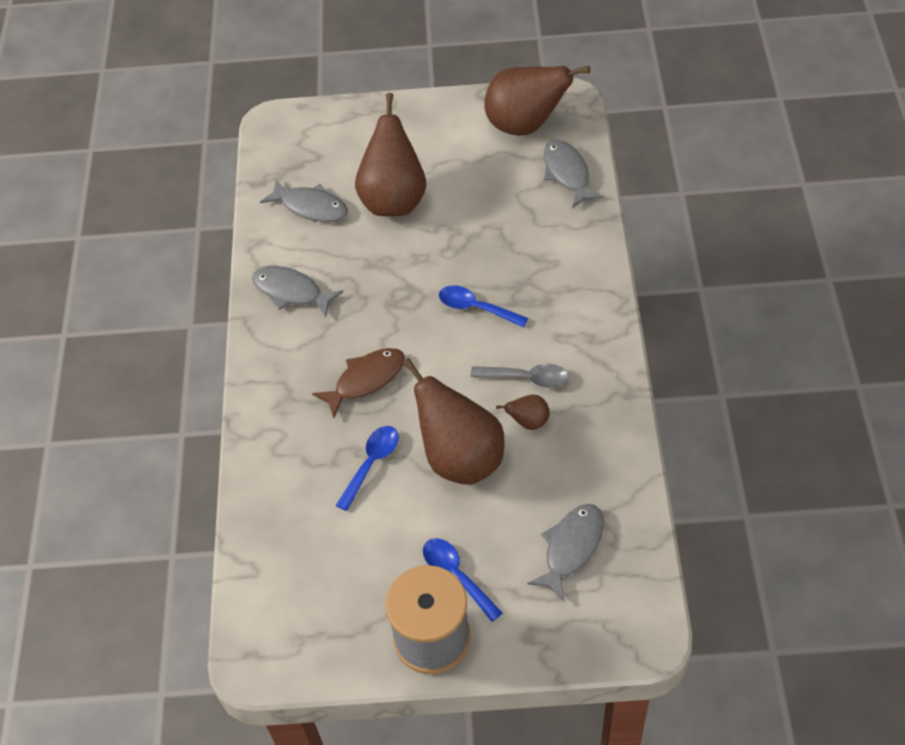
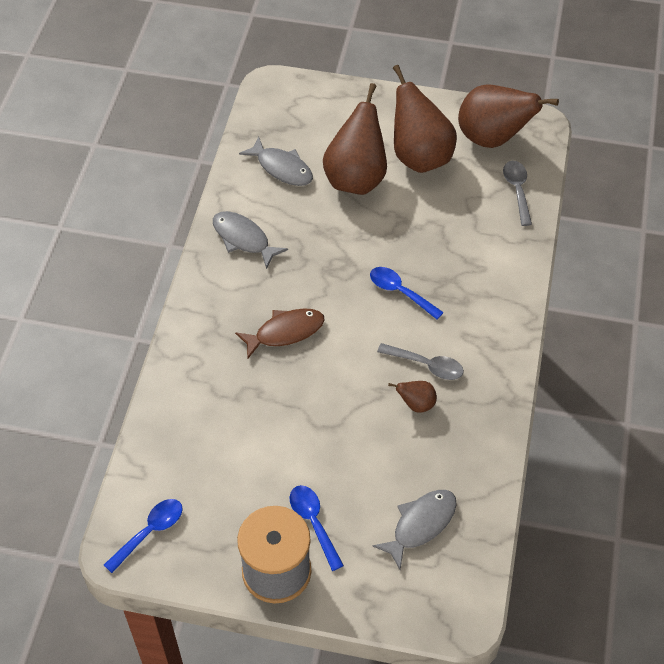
camera: 10 degrees right, 0 degrees up
(371, 464) = (269, 407): blue spoon -> blue spoon (150, 532)
(460, 458) = (347, 421): brown pear -> brown pear (419, 157)
(567, 173) = (517, 190): grey fish -> grey spoon

